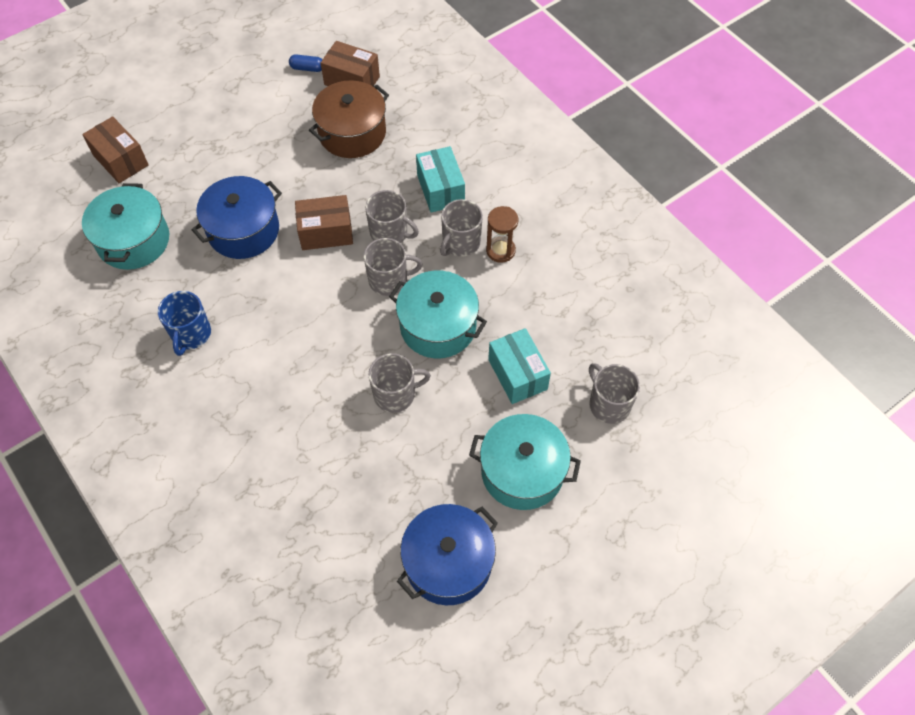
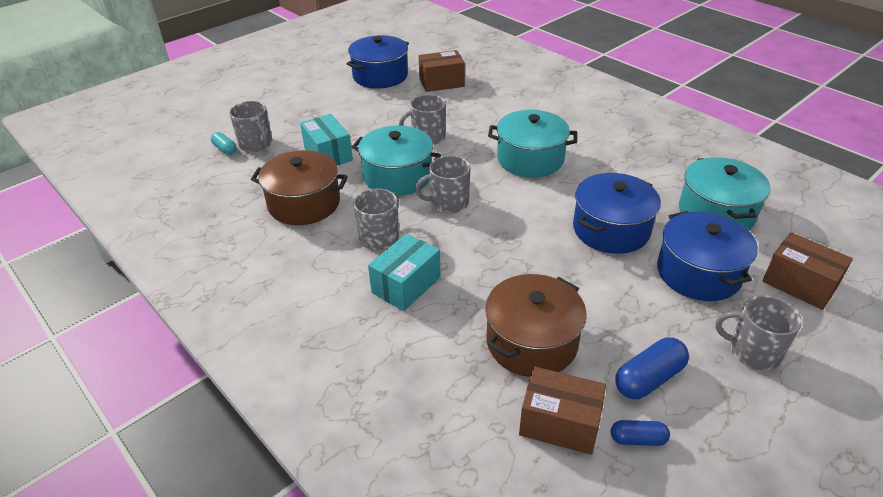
camera: 175 degrees right, 20 degrees down
(191, 334) = (611, 156): blue mug -> none
(194, 178) = (698, 273): none -> blue pot
(281, 101) = (649, 378): none -> blue capsule
(326, 232) = (524, 234): brown box -> brown box (441, 83)
(390, 233) = (456, 239): grey mug -> grey mug (752, 352)
(440, 189) = (406, 285): turquoise box -> turquoise box turned 60 degrees clockwise
(500, 250) = (338, 234): brown hourglass -> none
(522, 471) = (329, 110): turquoise pot -> turquoise pot (530, 159)
(537, 295) = (304, 203): none -> brown pot
(645, 398) = (225, 149): none -> turquoise capsule

